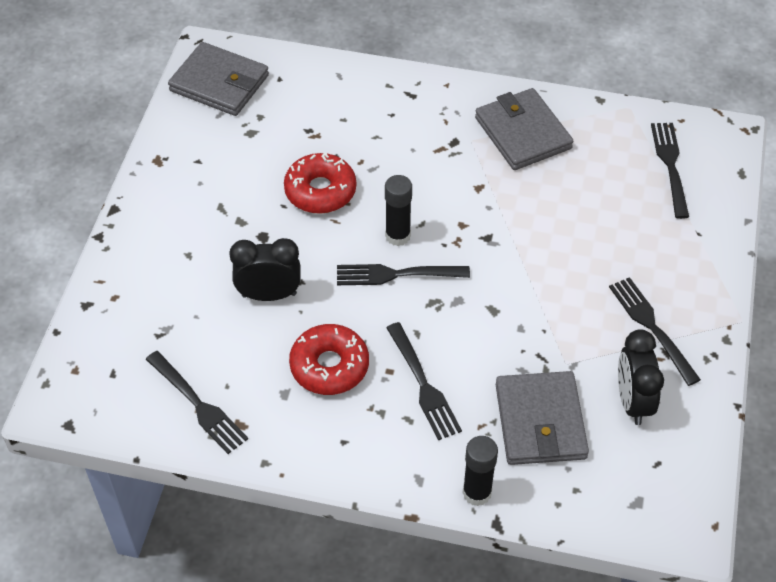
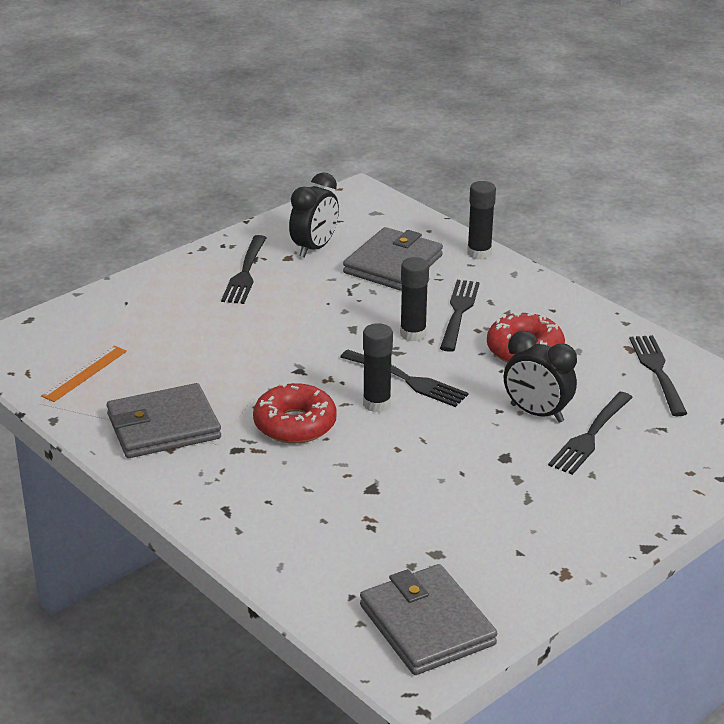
camera: 145 degrees left, 20 degrees down
(320, 191) = (413, 468): red donut -> red donut (295, 424)
(438, 331) = (413, 334): none -> black glue stick
(523, 133) = (163, 426): grey wallet -> grey wallet turned 60 degrees clockwise
(632, 147) = (85, 373): none -> orange ruler
(670, 166) = (76, 347): black fork -> black fork (590, 435)

